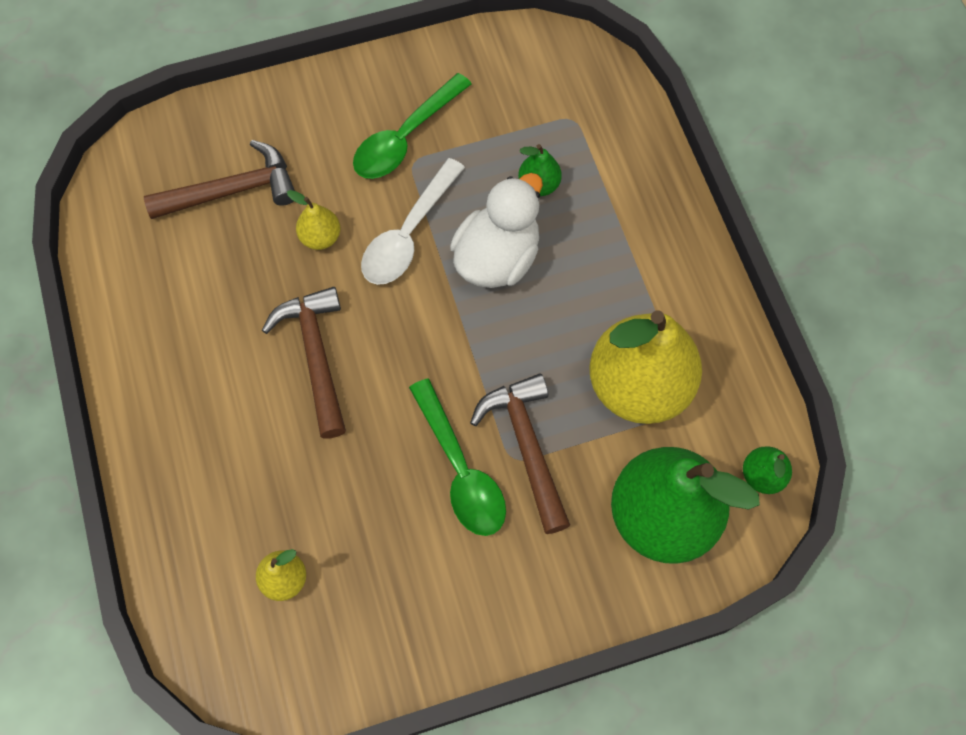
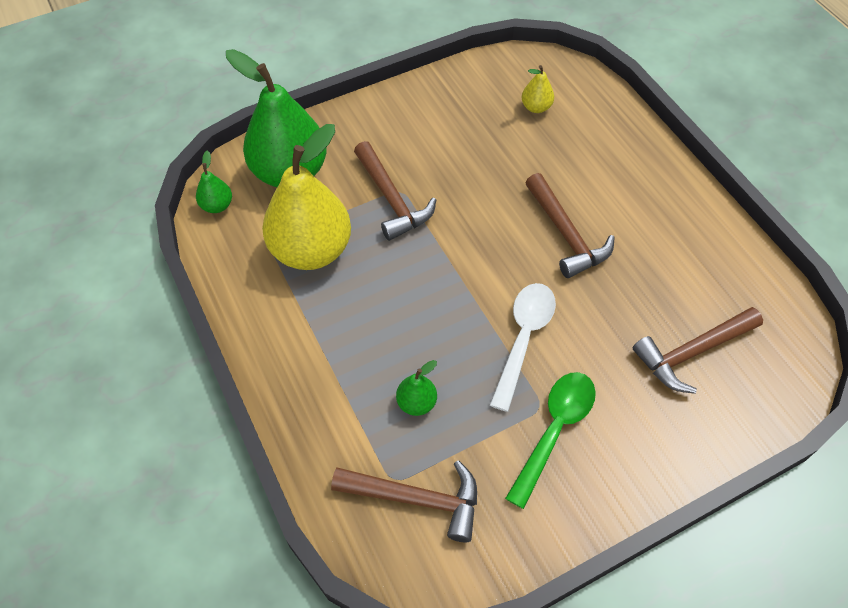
camera: 170 degrees right, 10 degrees down
(320, 237) = (598, 324): yellow pear -> none
(461, 470) = (436, 179): green spoon -> none
(497, 257) = (441, 330): white duck -> none
(554, 99) = (416, 499): none -> brown hammer

